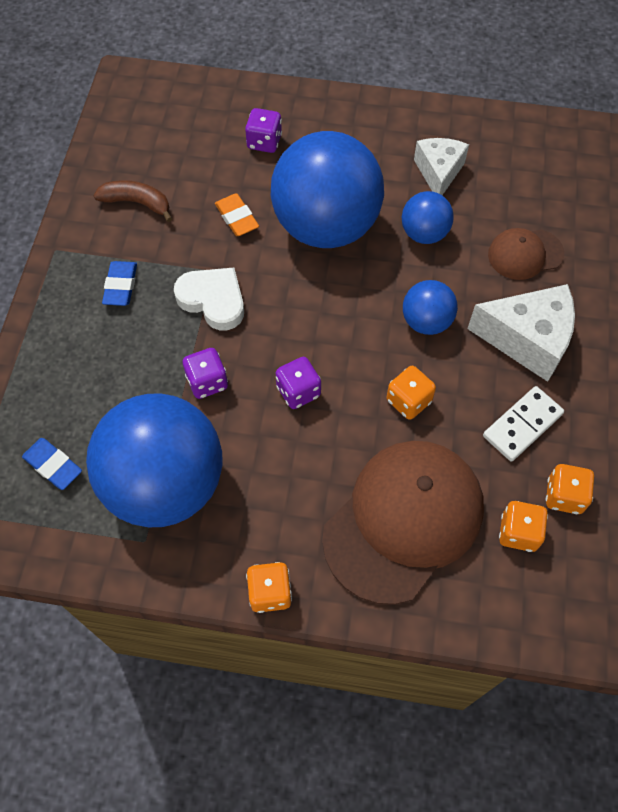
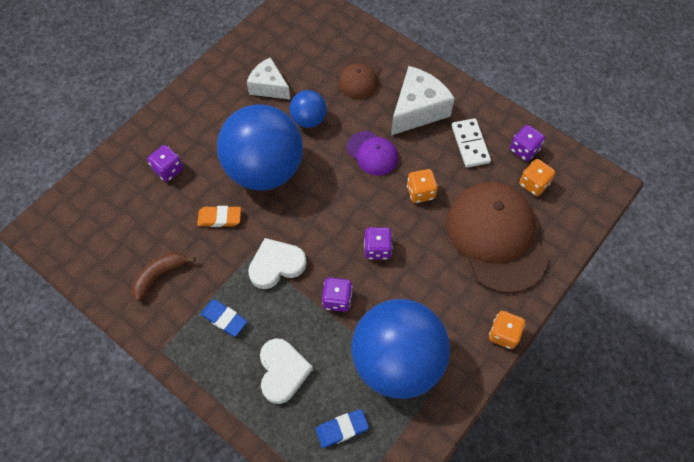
camera: 60 degrees left, 0 degrees up
(90, 372) = (282, 371): none -> white heart
(426, 321) = (372, 153): blue ball -> purple cap
(564, 496) = (524, 150): orange dice -> purple dice

